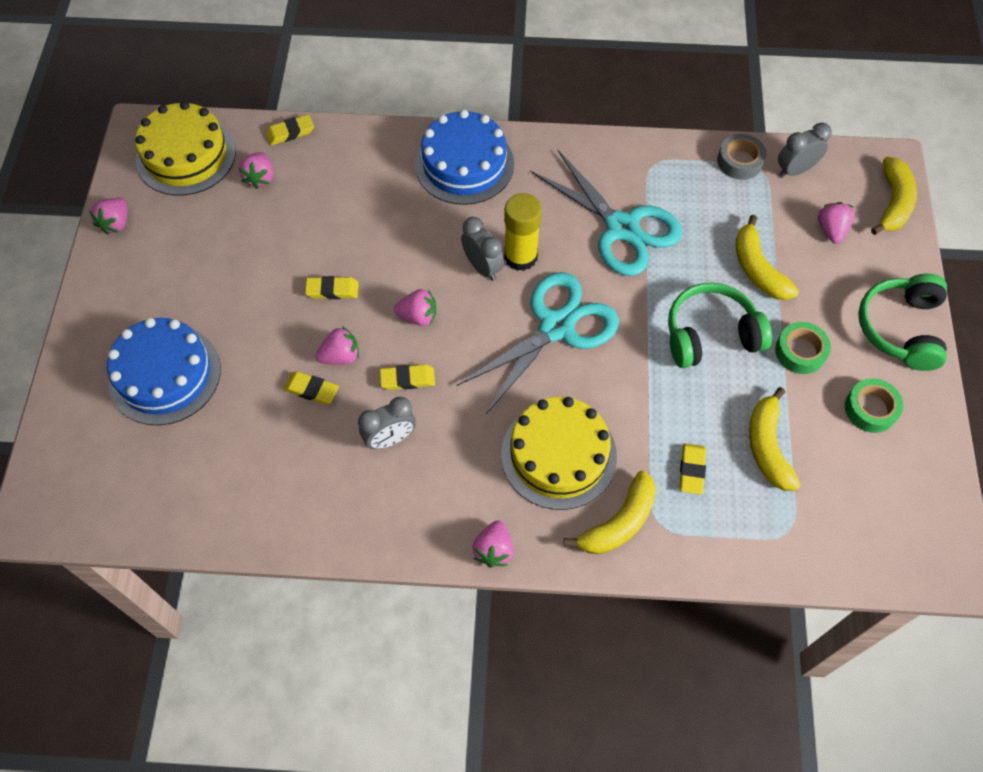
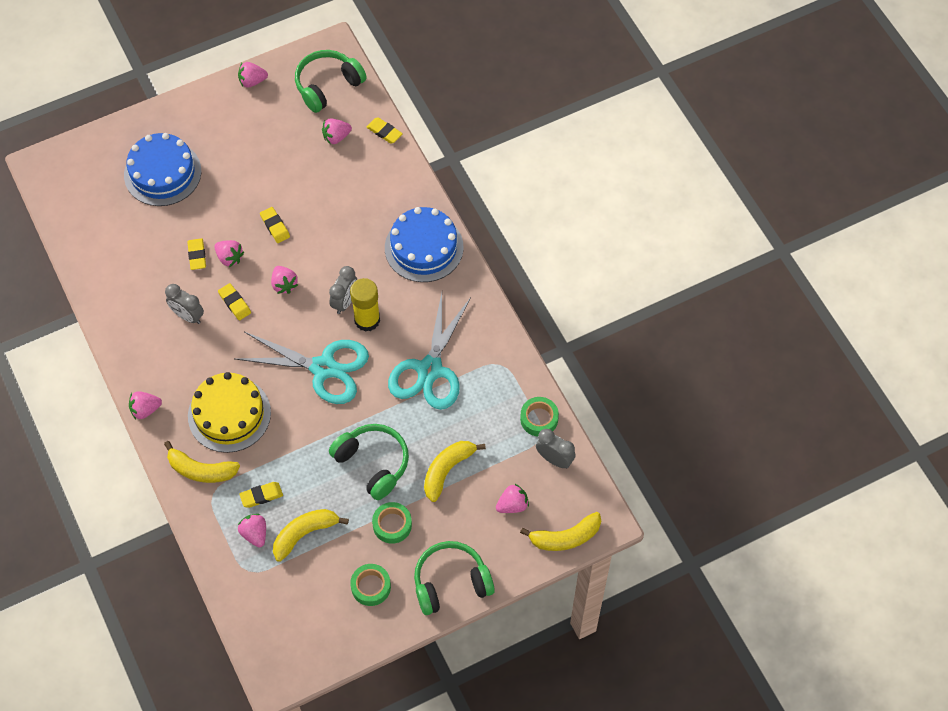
camera: 60 degrees right, 0 degrees up
(186, 155) = (327, 85): yellow cake -> green headphones
(739, 161) = (539, 419): grey tape -> green tape
(740, 501) = (255, 534): none -> pink strawberry

